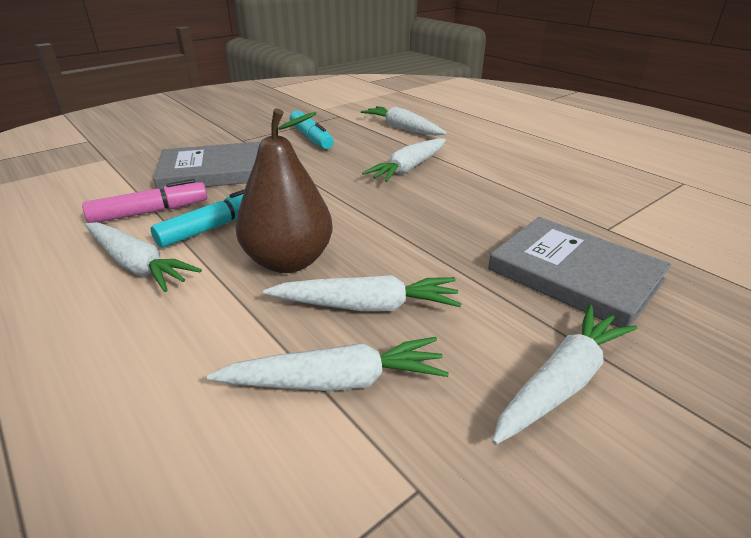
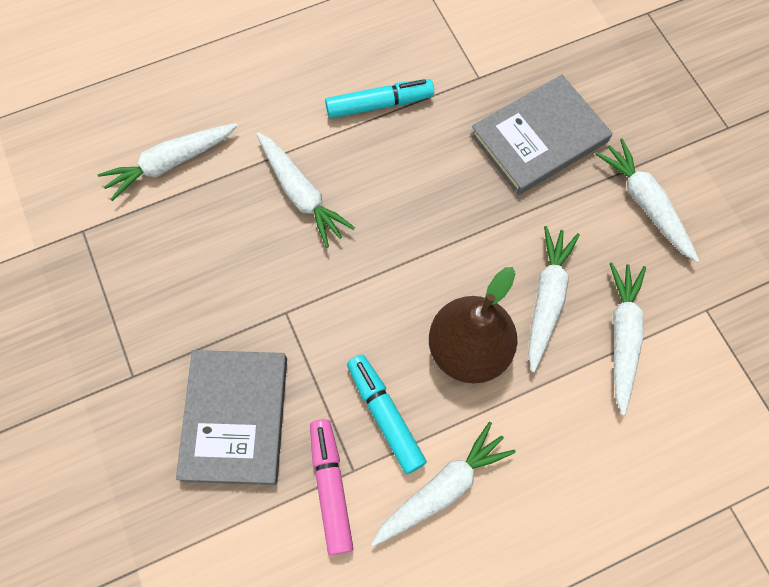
camera: 75 degrees left, 35 degrees up
(311, 137) = (159, 283): turquoise marker -> turquoise marker (379, 104)

